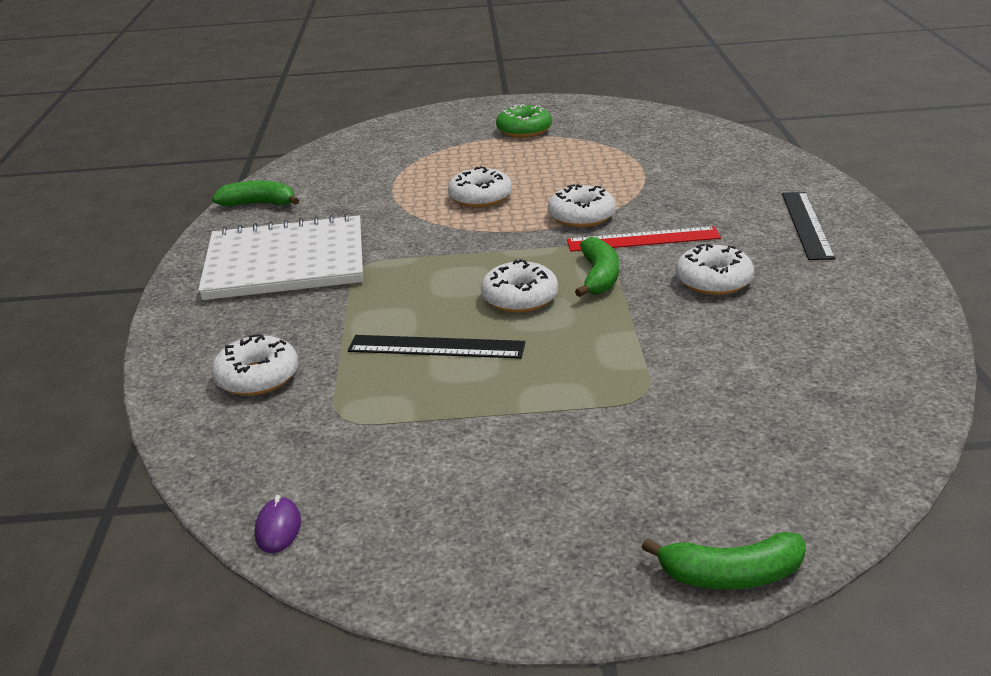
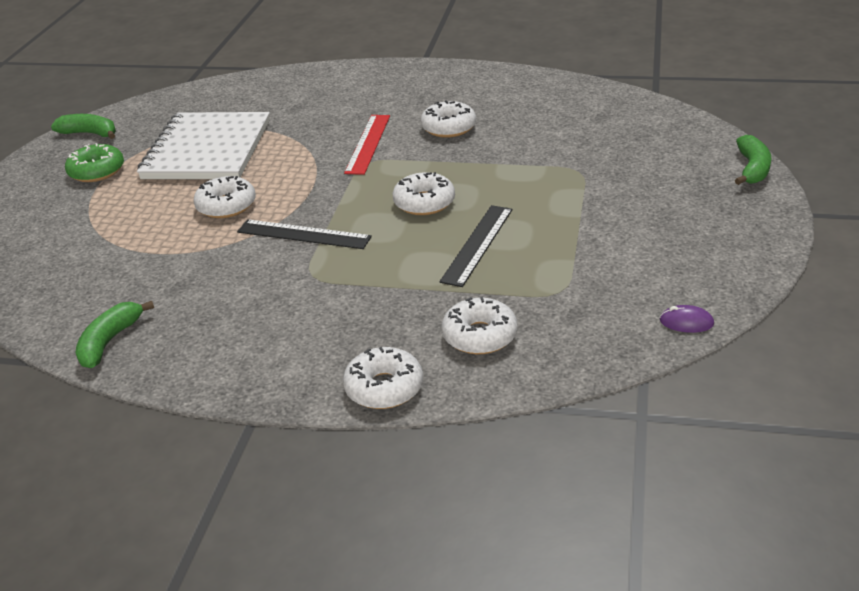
camera: 75 degrees left, 5 degrees up
(286, 262) = (272, 321): white notebook -> white notebook (207, 150)
(581, 216) = (307, 163): white donut -> white donut (384, 388)
(599, 277) = (414, 167): green banana -> green banana (90, 133)
(806, 224) = (393, 85): black ruler -> black ruler (303, 234)

